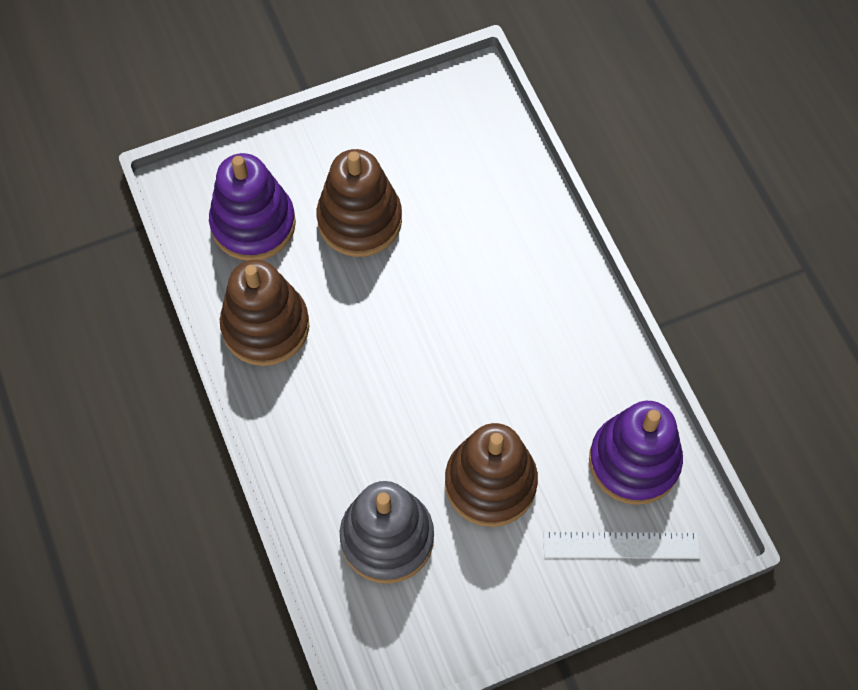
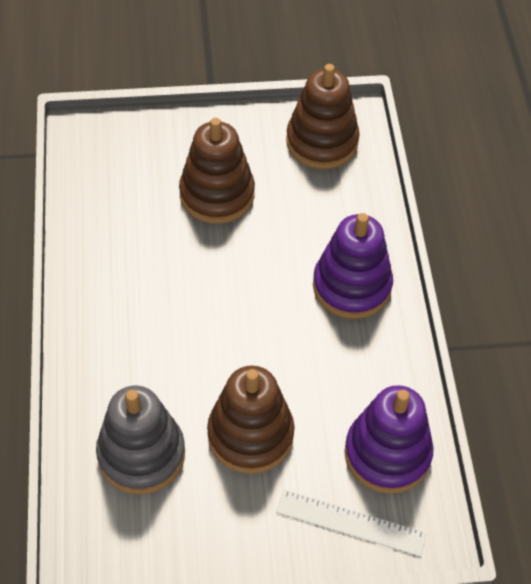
camera: 15 degrees right, 10 degrees down
(253, 224) = (127, 175): purple stacking toy -> purple stacking toy (351, 286)
(265, 326) = (105, 255): brown stacking toy -> brown stacking toy (322, 142)

